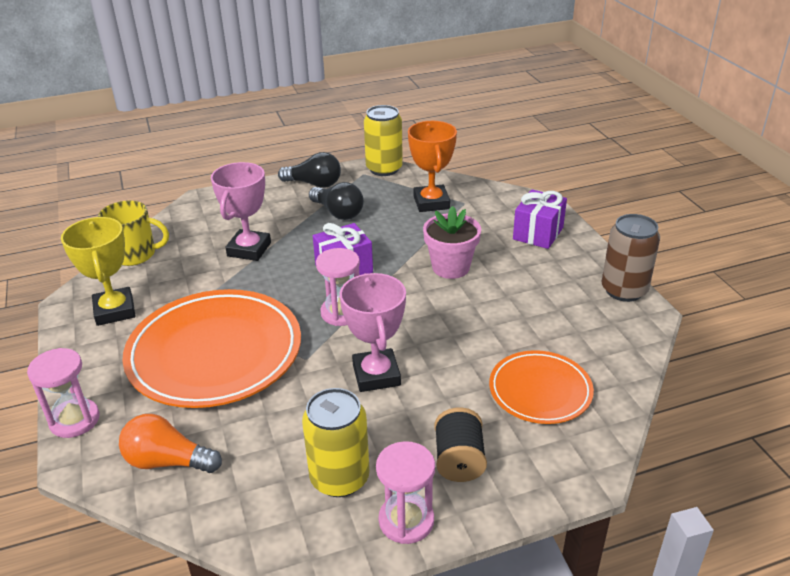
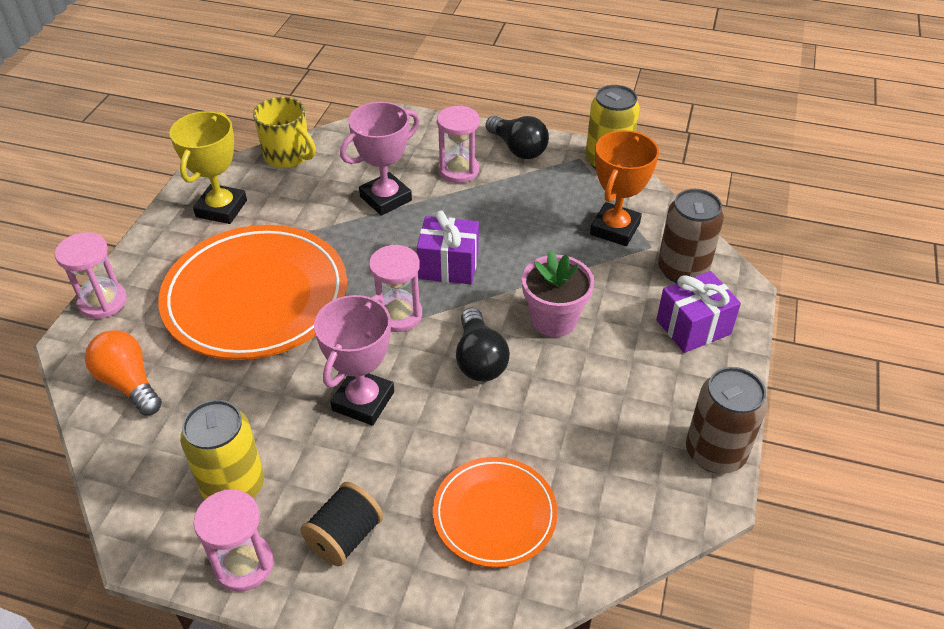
camera: 35 degrees right, 10 degrees up
(285, 212) = (458, 170): none -> pink hourglass
(338, 212) = (507, 195): black light bulb -> black light bulb (479, 359)
(497, 207) = (682, 270): none -> brown can

